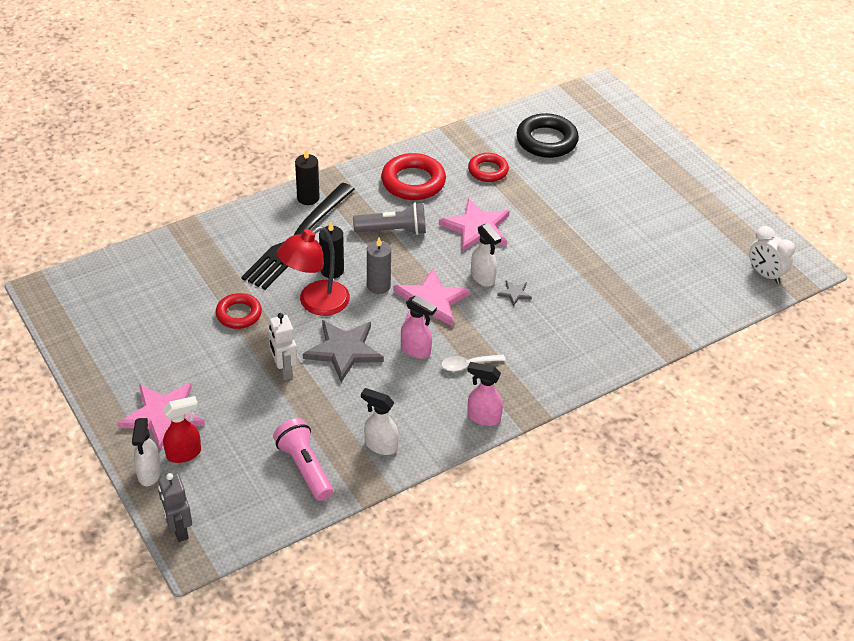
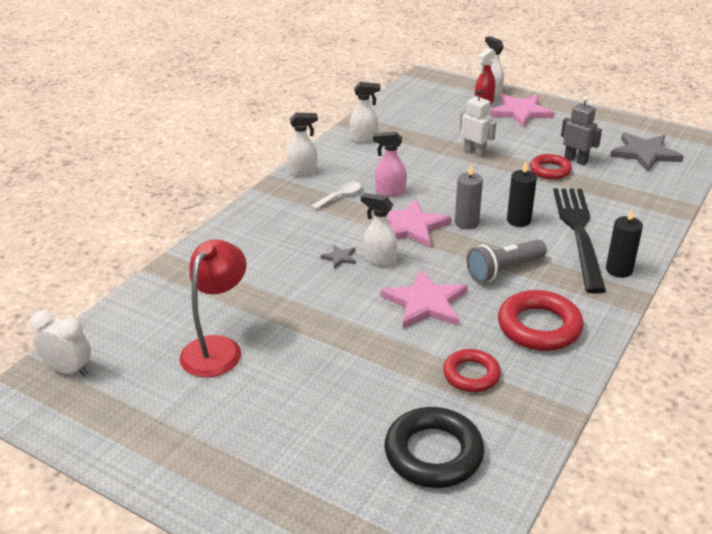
camera: 155 degrees right, 10 degrees down
(179, 529) = (445, 80): grey robot -> grey robot (576, 160)
(305, 468) = (403, 117): pink flashlight -> none
(315, 303) = (502, 195): red lamp -> red lamp (217, 348)
(344, 350) = (445, 175): grey star -> grey star (644, 153)
(483, 417) = (303, 172): pink spray bottle -> white spray bottle

